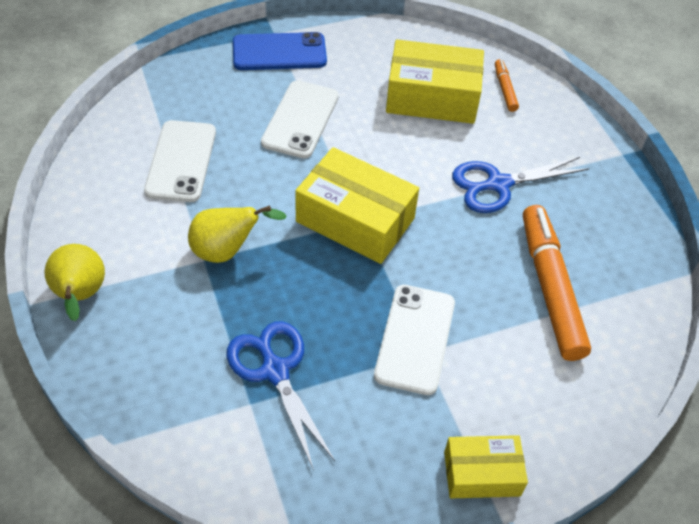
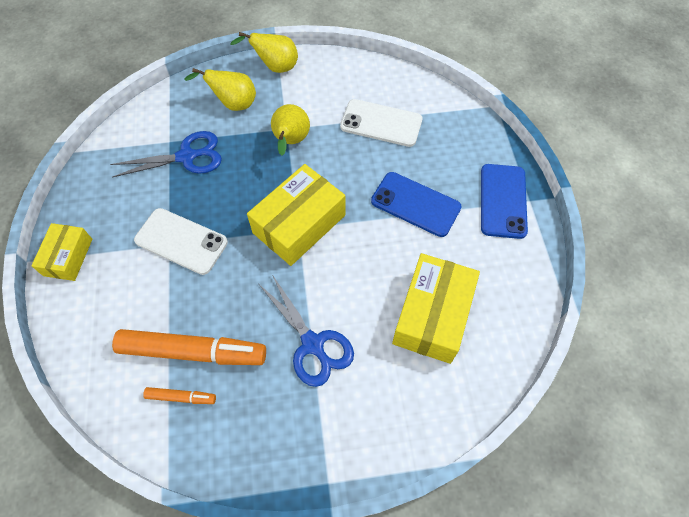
camera: 105 degrees right, 10 degrees up
(163, 335) = (233, 104): none -> yellow pear
(300, 119) = (415, 204): white phone -> blue phone
(498, 184) = (312, 344): blue scissors -> blue scissors turned 150 degrees clockwise
(505, 89) = (437, 389): orange marker -> orange marker (181, 397)

